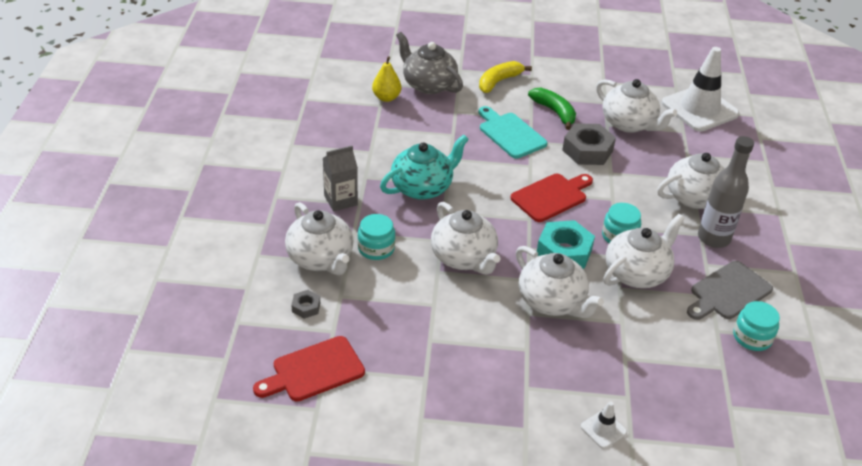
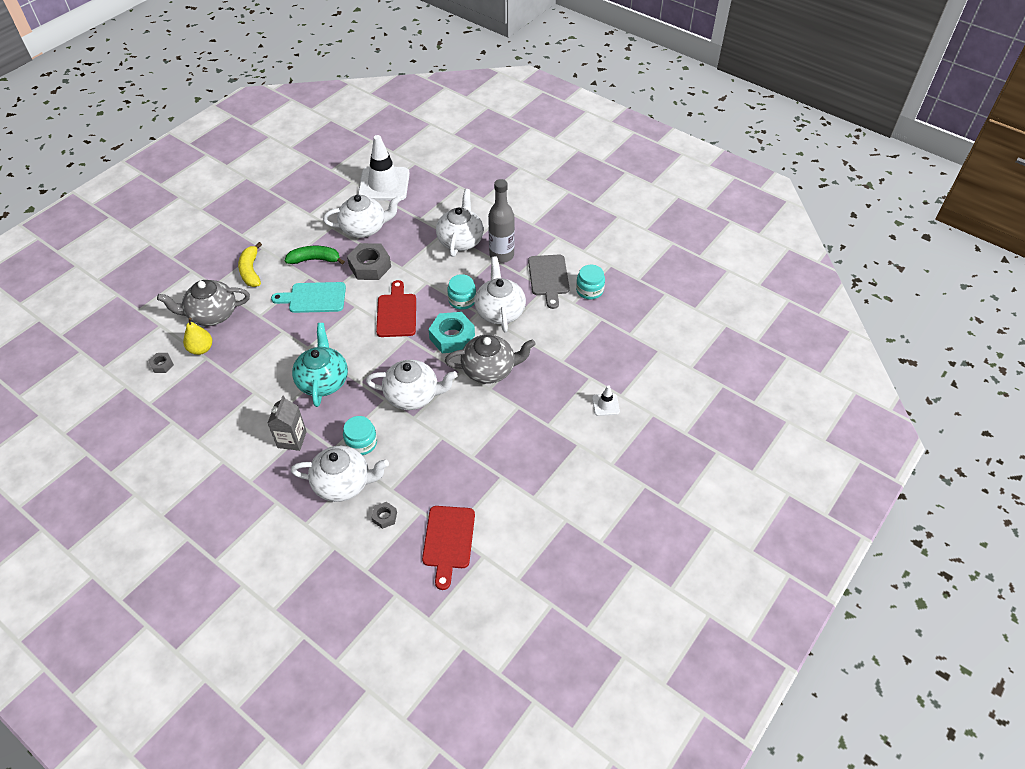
camera: 55 degrees left, 10 degrees up
(350, 85) = (162, 365): none -> grey nut
(552, 302) = (489, 369): white teapot -> grey teapot

